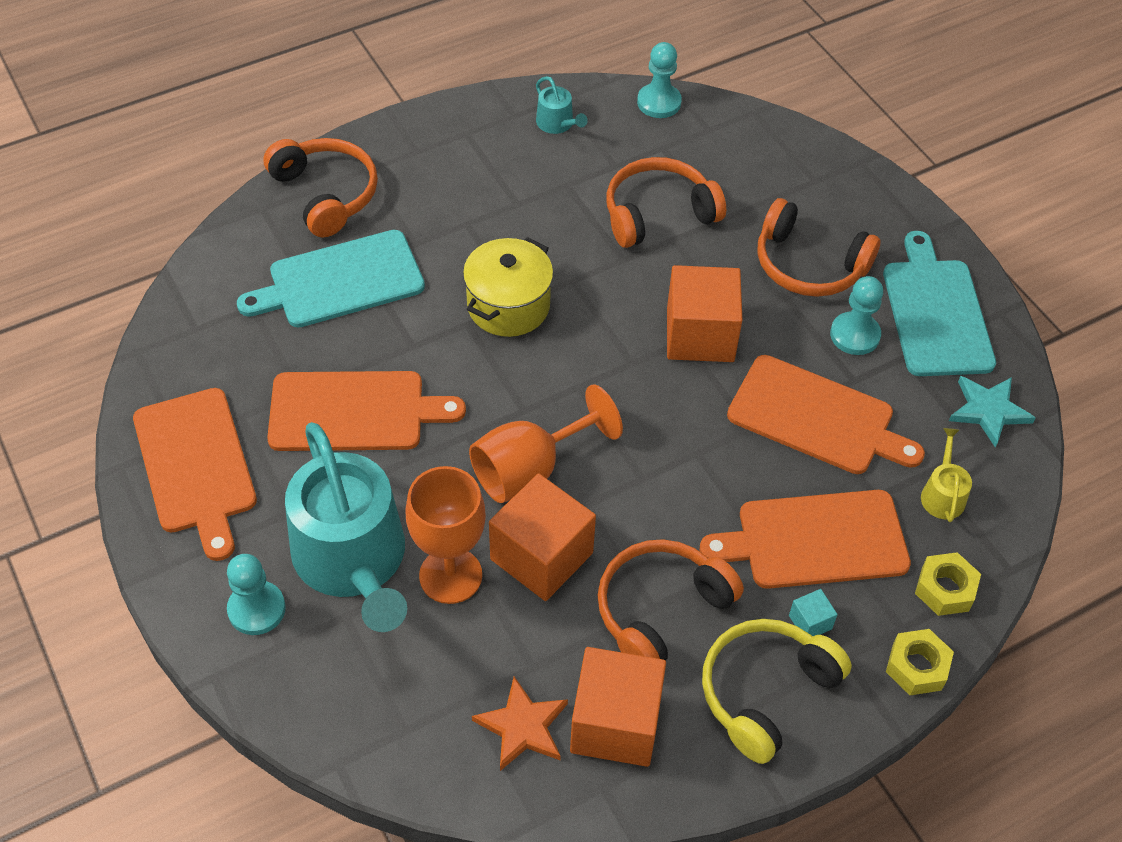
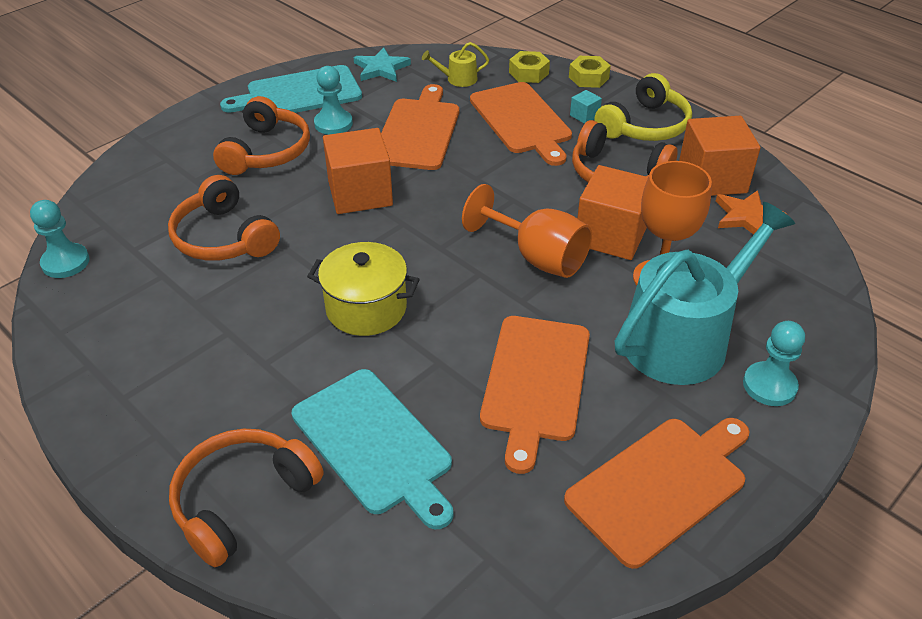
camera: 105 degrees left, 10 degrees down
(354, 412) = (535, 382): orange cutting board -> orange cutting board turned 150 degrees counterclockwise
(557, 124) = (102, 327): turquoise watering can -> none
(765, 692) = (645, 126): yellow headphones -> yellow headphones turned 75 degrees counterclockwise

